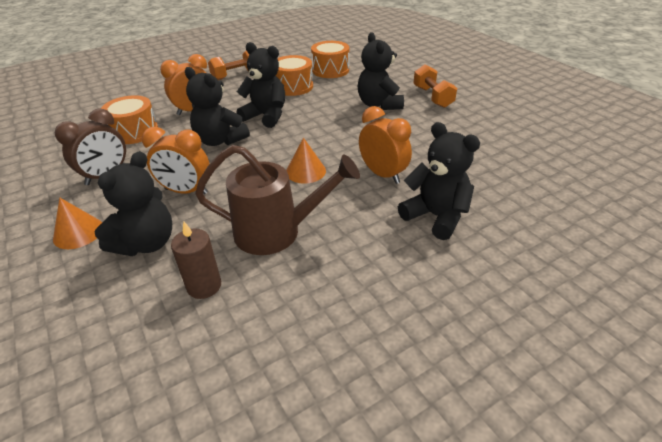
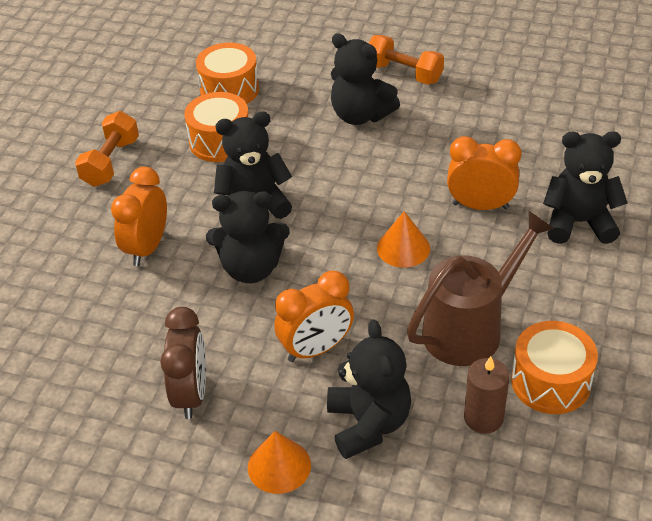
camera: 40 degrees left, 5 degrees up
(134, 132) = (119, 322): orange drum -> orange drum (550, 382)

